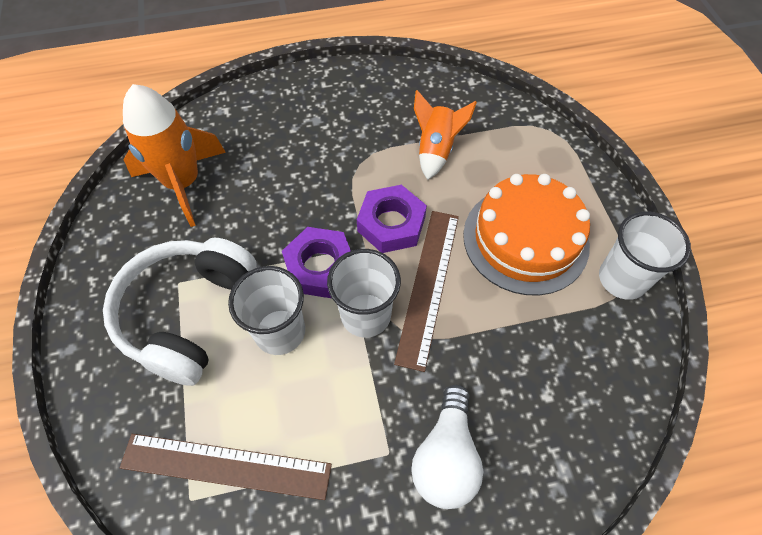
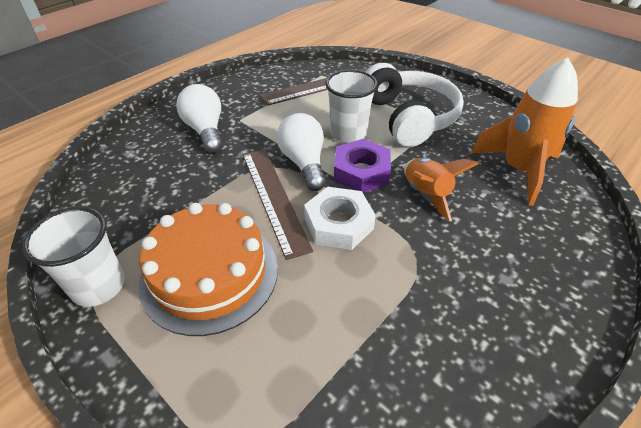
camera: 145 degrees right, 15 degrees down
(366, 315) = (304, 163): white cup -> white light bulb
(391, 224) = (338, 224): purple nut -> white nut
(436, 150) = (360, 319): orange rocket -> orange rocket (426, 194)

